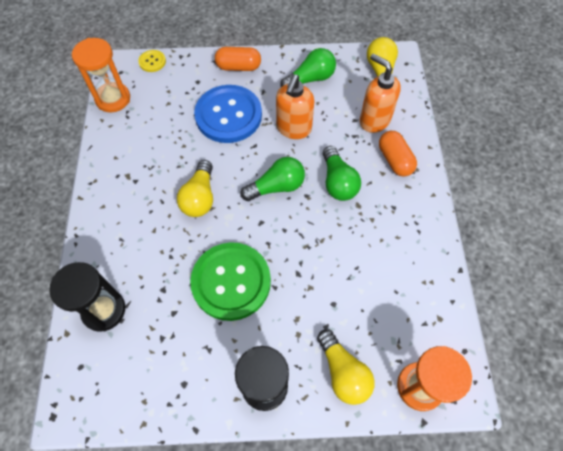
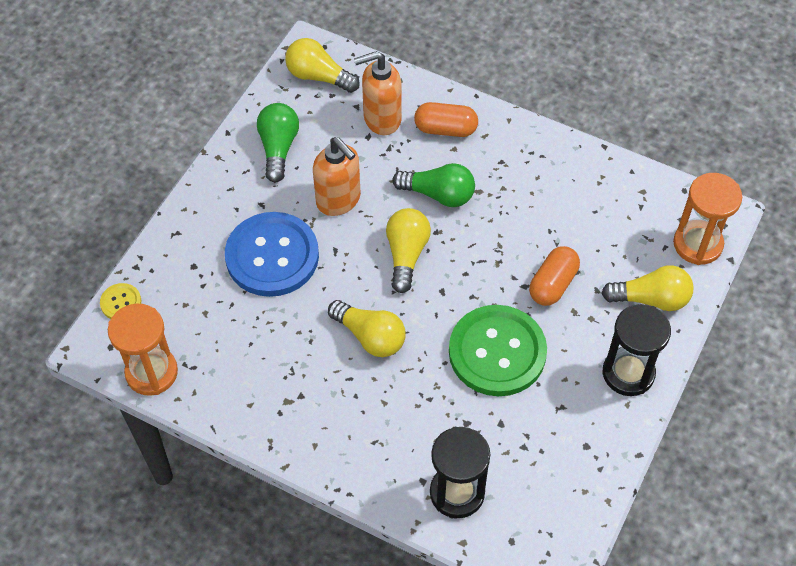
camera: 60 degrees left, 5 degrees down
(238, 67) = (203, 212): orange capsule -> orange capsule (552, 284)
(276, 187) = (406, 254): green light bulb -> yellow light bulb

